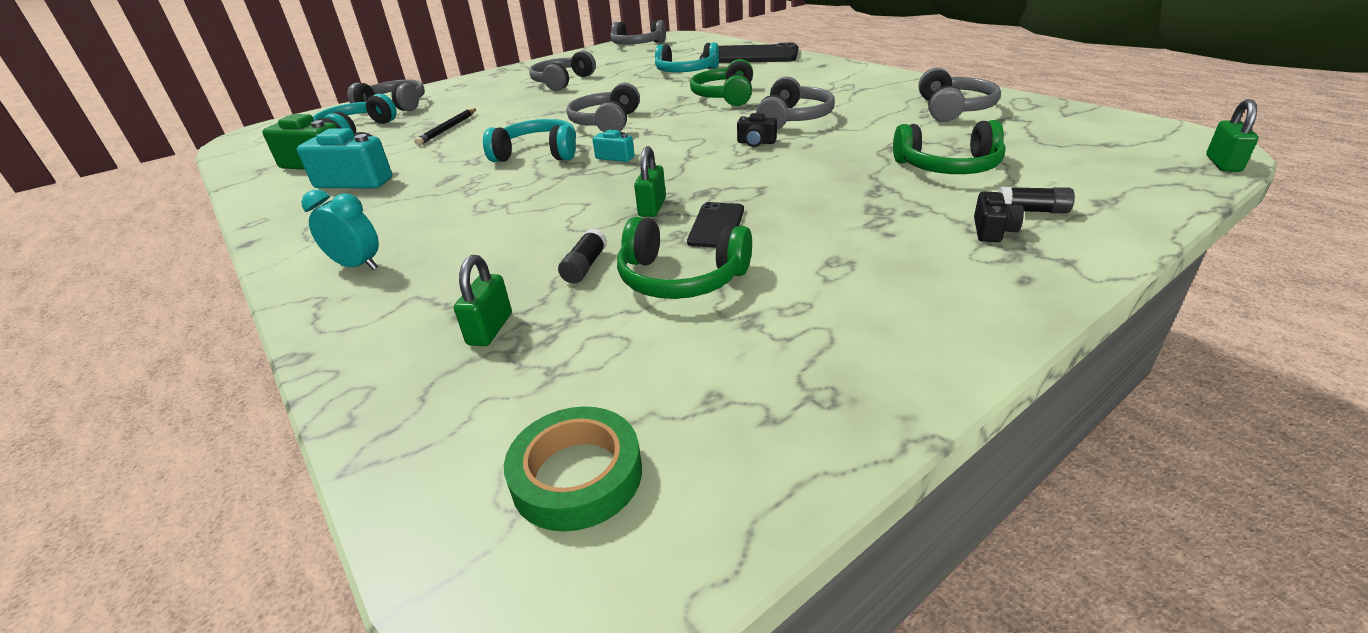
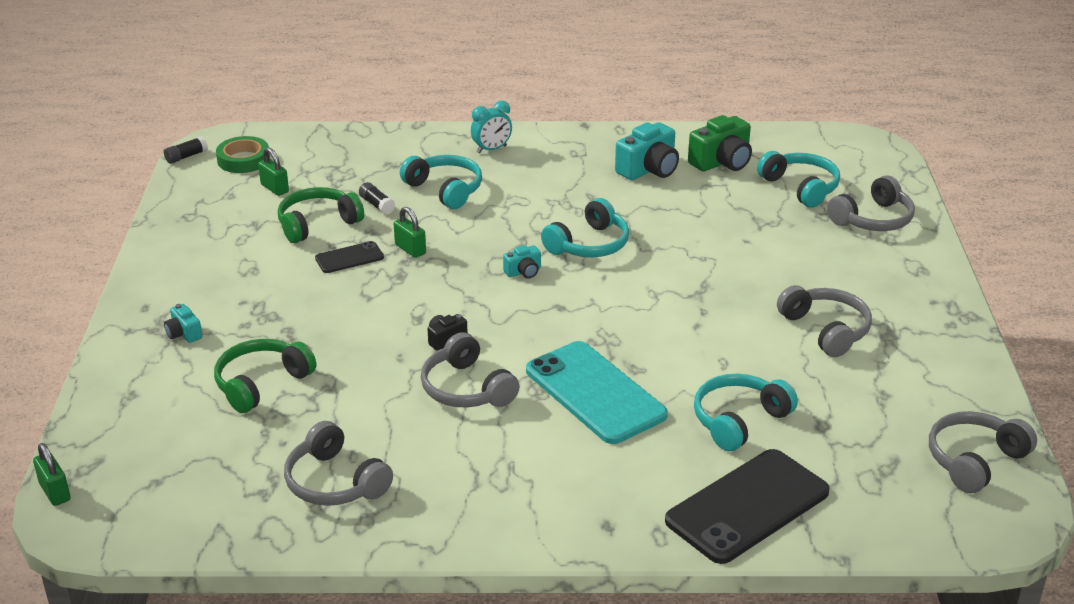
camera: 125 degrees right, 0 degrees up
(447, 129) = (733, 226): black pencil -> none
(490, 329) = (362, 167): green padlock -> green padlock (275, 188)
(499, 246) = (445, 190): none -> turquoise headphones
(606, 122) = (620, 299): grey headphones -> none
(716, 225) = (349, 258): black phone -> black phone turned 75 degrees counterclockwise
(725, 96) = (595, 393): green headphones -> turquoise phone
(992, 230) = (184, 333): black camera -> turquoise camera
(1031, 211) = (171, 363): black glue stick -> black glue stick (186, 156)

